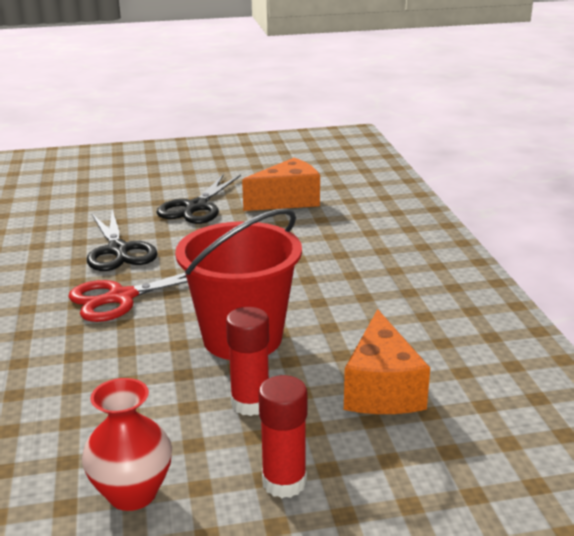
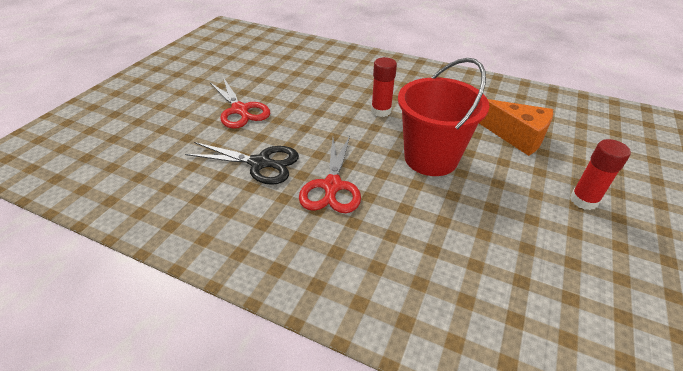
camera: 55 degrees left, 15 degrees up
(132, 493) = (569, 262): red vase -> none
(196, 207) = (240, 110): black scissors -> red scissors
(250, 403) = (503, 182): red glue stick -> red glue stick (381, 111)
(287, 201) = (280, 78): orange cheese -> none

